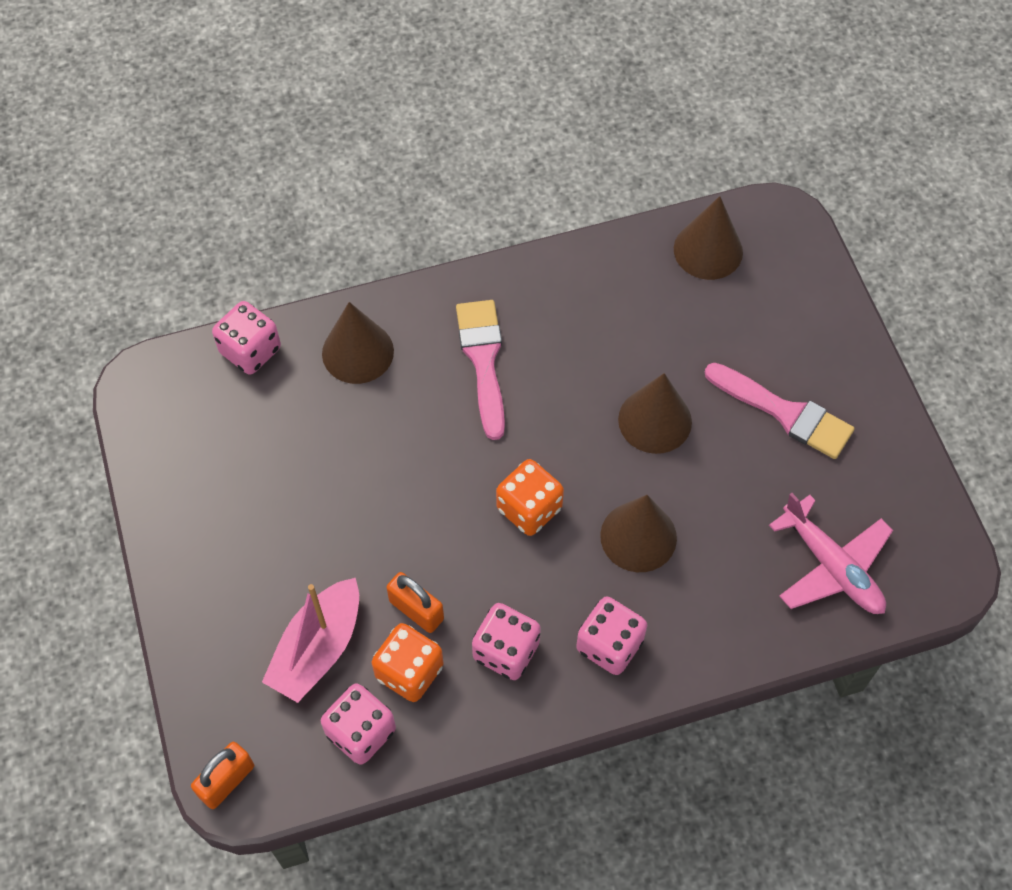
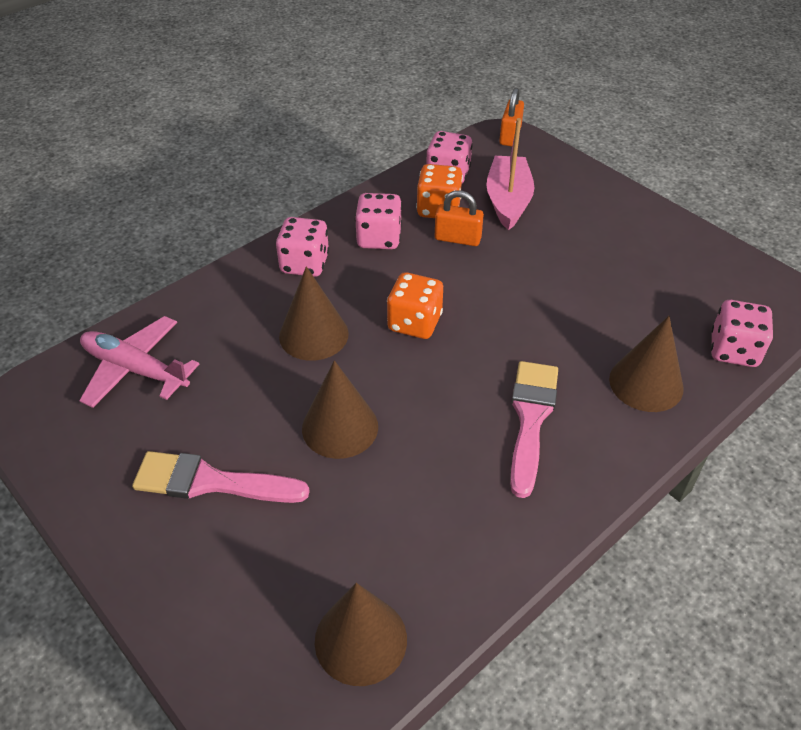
camera: 155 degrees right, 15 degrees down
(483, 360) = (531, 419): pink brush -> pink brush turned 135 degrees counterclockwise

